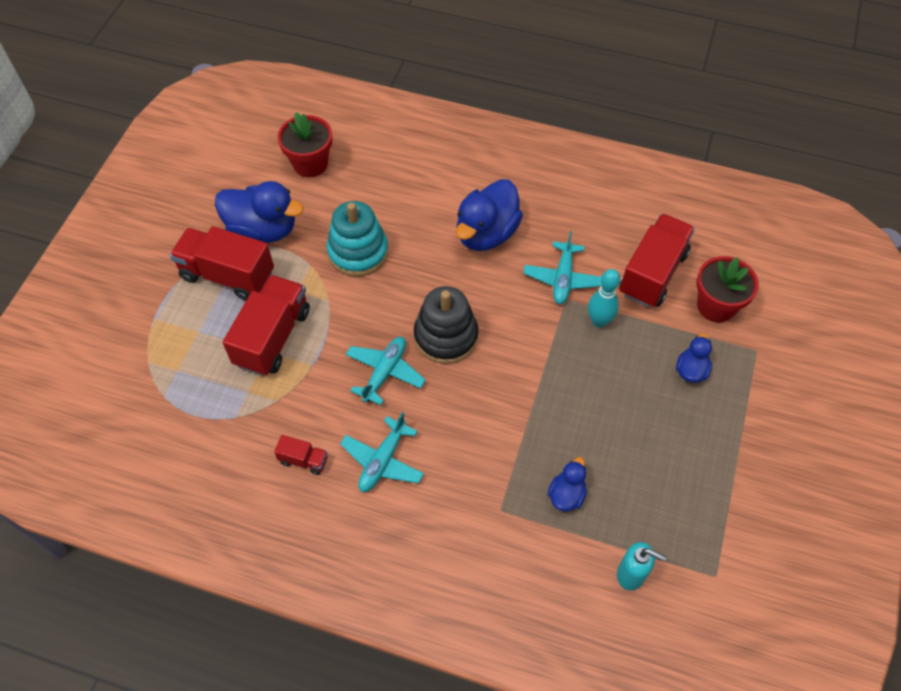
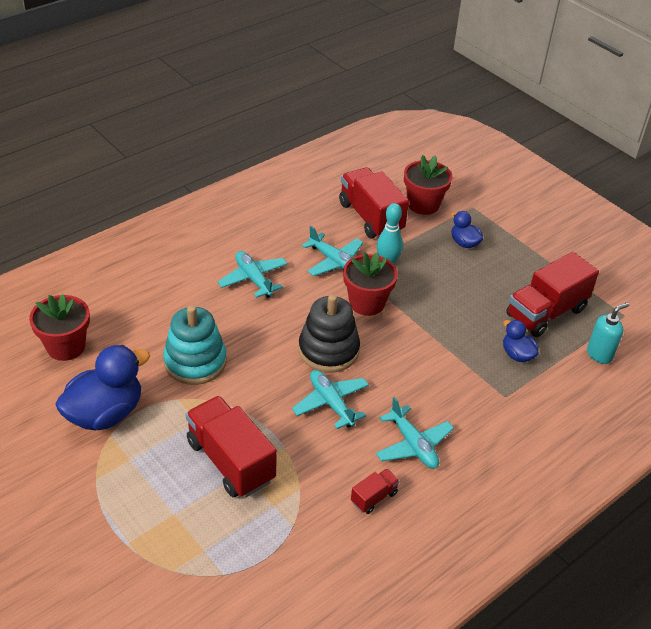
camera: 60 degrees left, 15 degrees down
(227, 275) = (131, 463): red truck -> red truck (546, 313)
(486, 234) = (253, 279): blue duck -> turquoise plane
(530, 333) = (367, 303): none -> red flower pot

